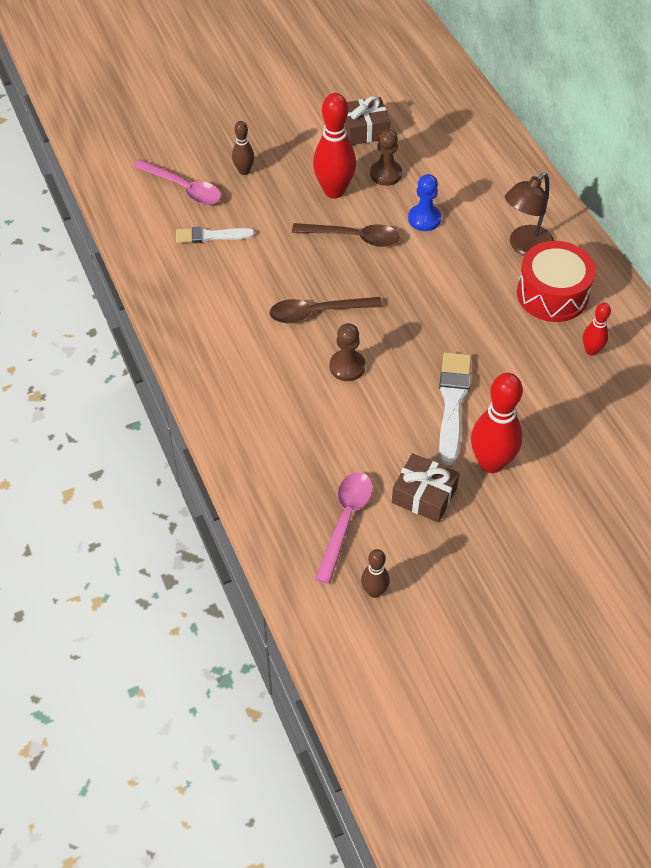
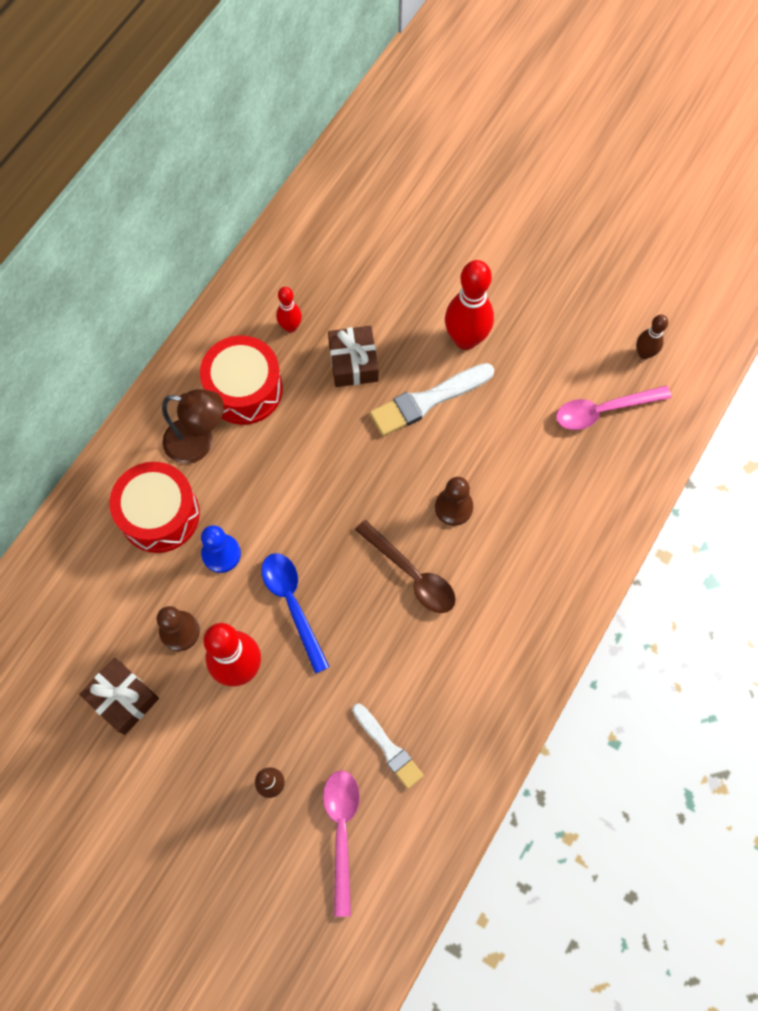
camera: 125 degrees left, 15 degrees up
(353, 237) = (292, 604): brown spoon -> blue spoon
(424, 495) = (534, 369): brown gift -> brown gift (353, 362)
(482, 201) = (159, 514): none -> red drum

